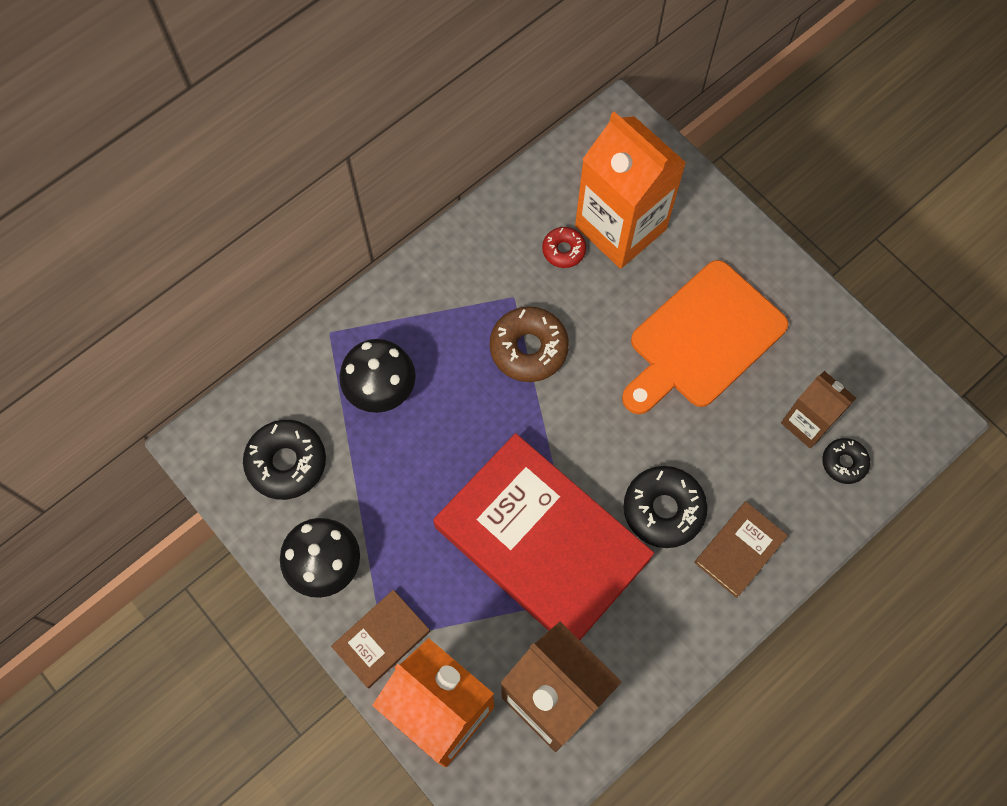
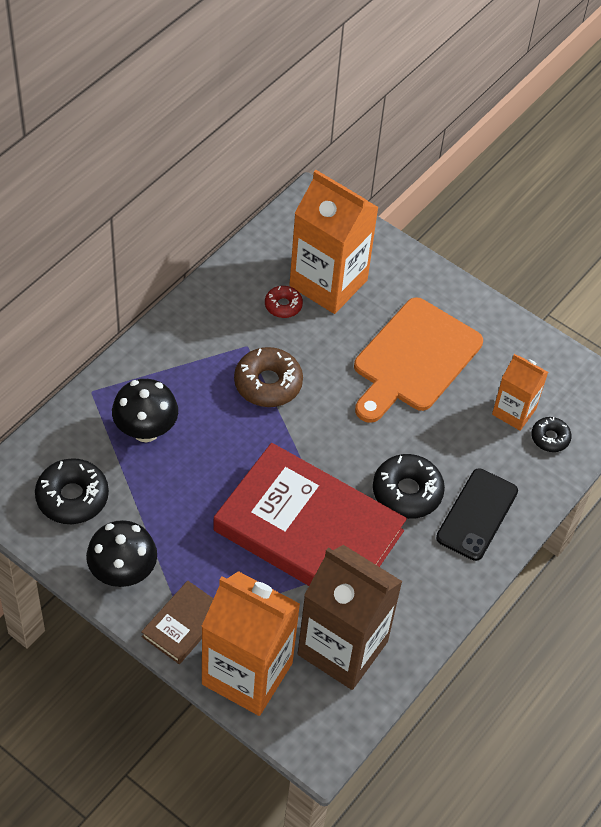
camera: 15 degrees left, 15 degrees down
(739, 550) = (477, 514): brown book -> black phone
(807, 422) = (514, 411): brown carton -> orange carton

